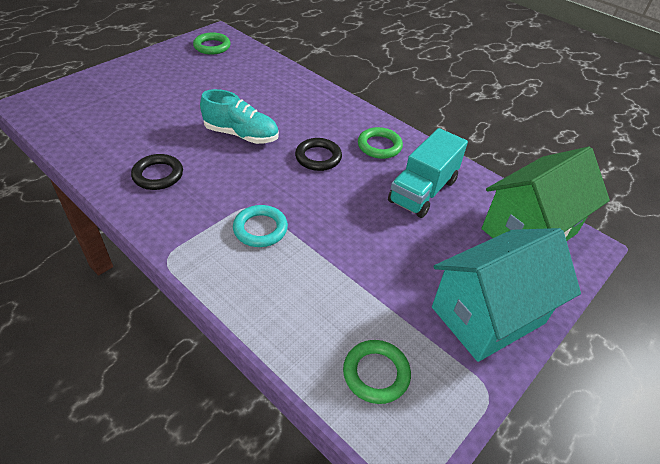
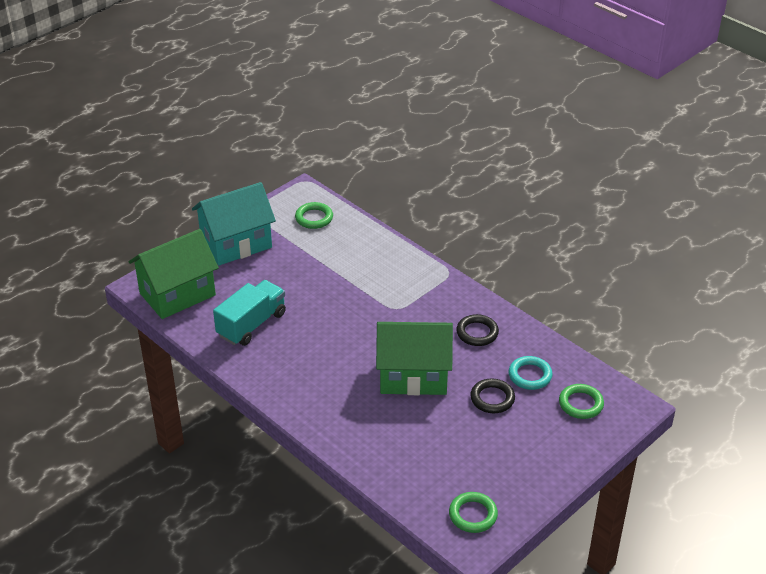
camera: 175 degrees left, 5 degrees down
(241, 135) = (413, 376): turquoise shoe -> green house
(260, 229) = (386, 292): turquoise ring -> turquoise ring (530, 375)
(318, 157) = (339, 354): black ring -> black ring (492, 398)
(379, 146) = (279, 368): green ring -> green ring (580, 404)

